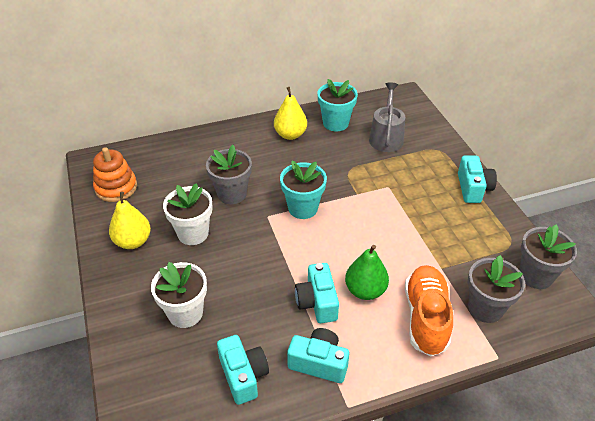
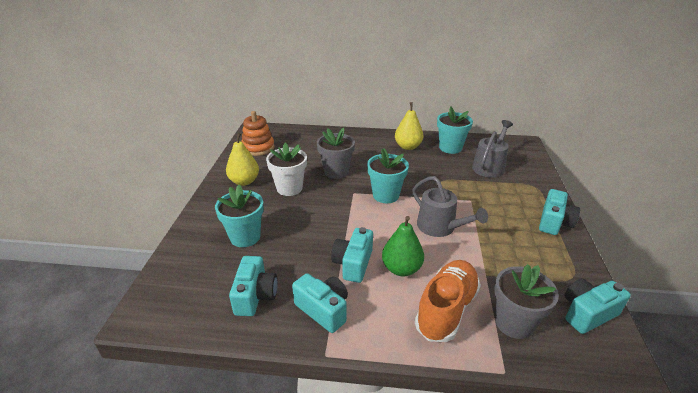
camera: 25 degrees right, 10 degrees down
(185, 313) = (245, 237): white flower pot -> turquoise flower pot
(376, 229) = (440, 227): none -> grey watering can
(536, 276) = (587, 313): grey flower pot -> turquoise camera

